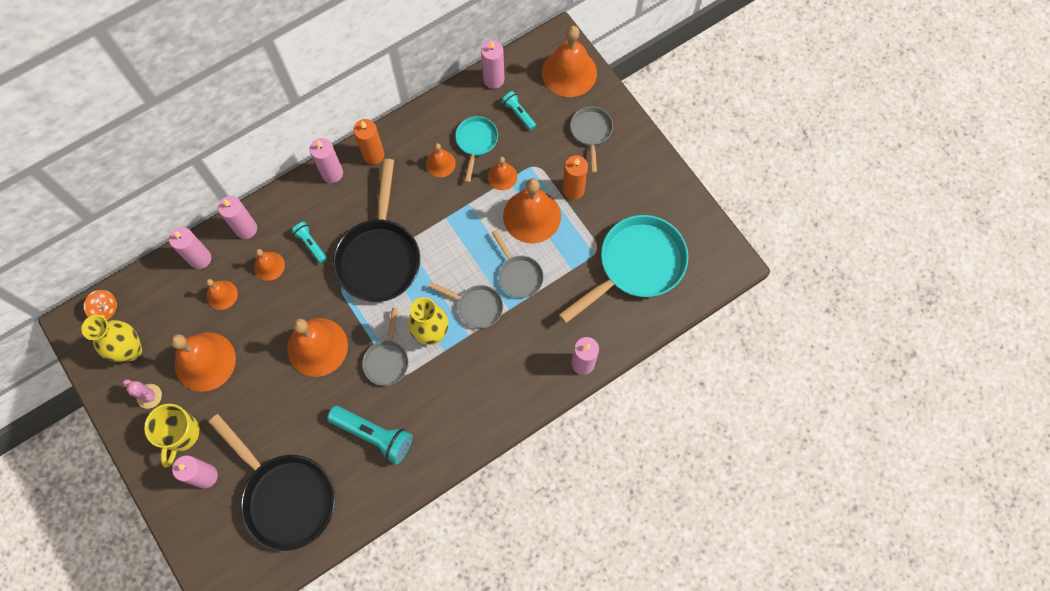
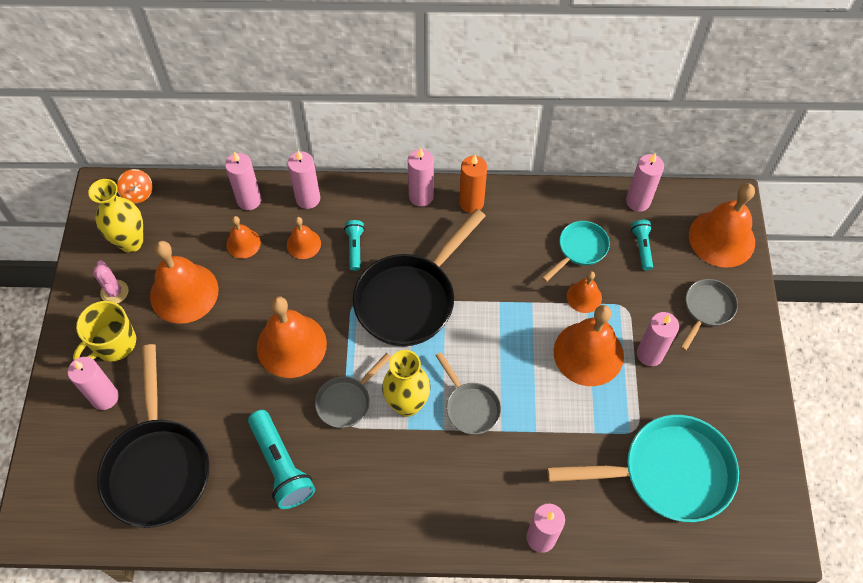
camera: 35 degrees right, 10 degrees down
(440, 163) = (530, 248): orange bell -> none
(519, 275) = (535, 403): grey pan -> none
(573, 190) = (649, 354): orange candle -> pink candle

